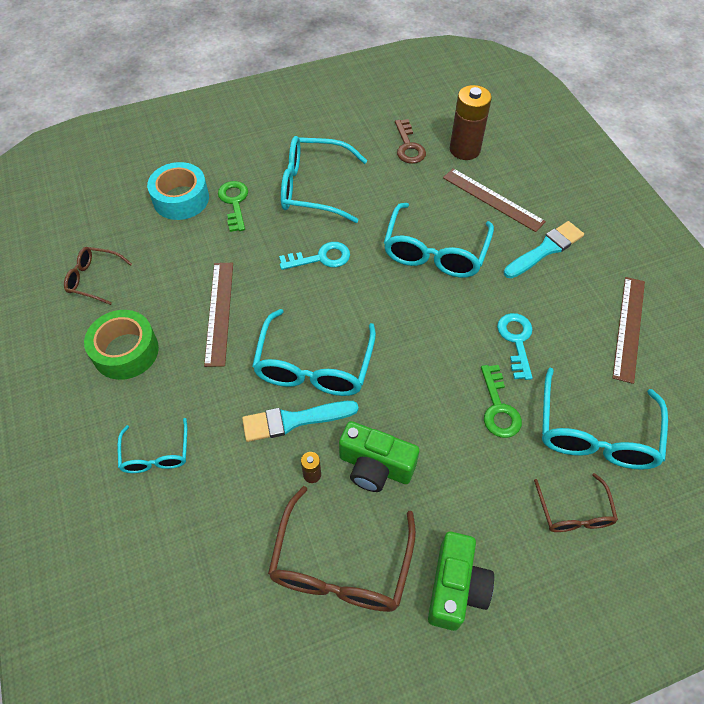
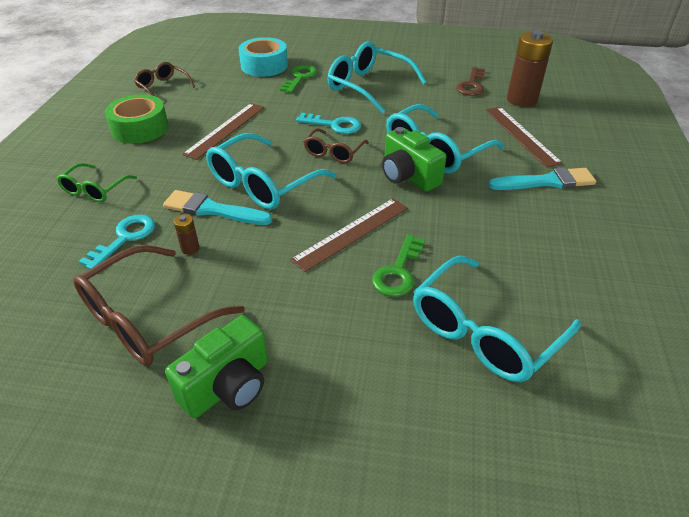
camera: 30 degrees right, 15 degrees down
(156, 454) = (95, 189): turquoise glasses -> green glasses
(375, 466) = (246, 265): green camera -> green camera (408, 176)
(516, 341) = (460, 232): turquoise key -> turquoise key (125, 238)
(574, 512) = (404, 384): brown glasses -> brown glasses (334, 152)
(629, 328) = (593, 266): brown ruler -> brown ruler (352, 233)

